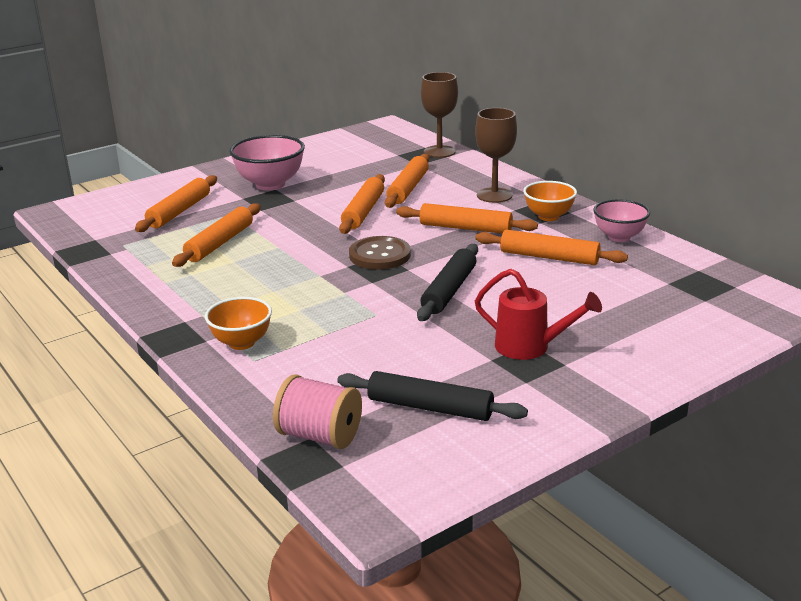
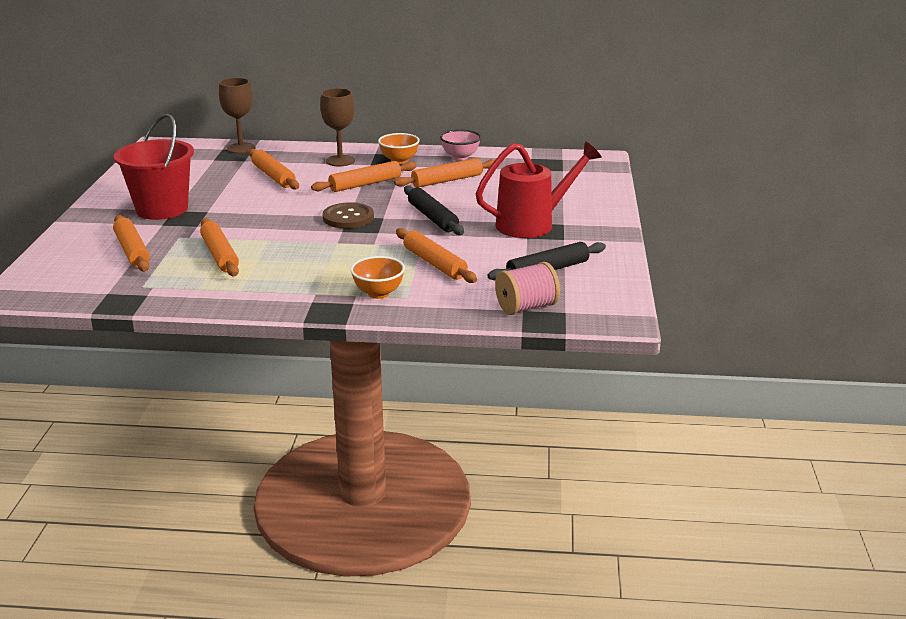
camera: 50 degrees left, 0 degrees up
(270, 184) = (162, 209): pink bowl -> red bucket
(363, 212) = (277, 199): orange rolling pin -> orange rolling pin (435, 263)
(530, 347) = (532, 224): red watering can -> red watering can, size x1.50

